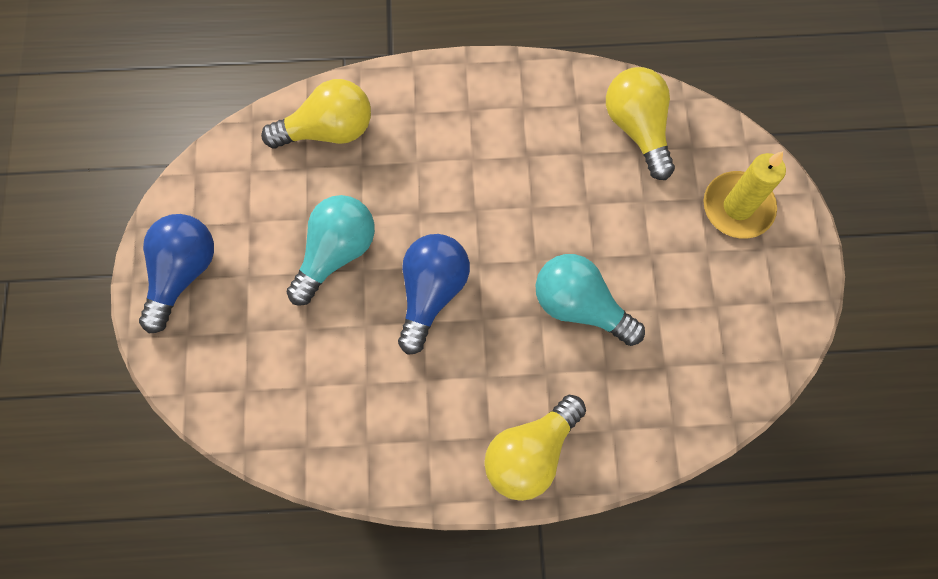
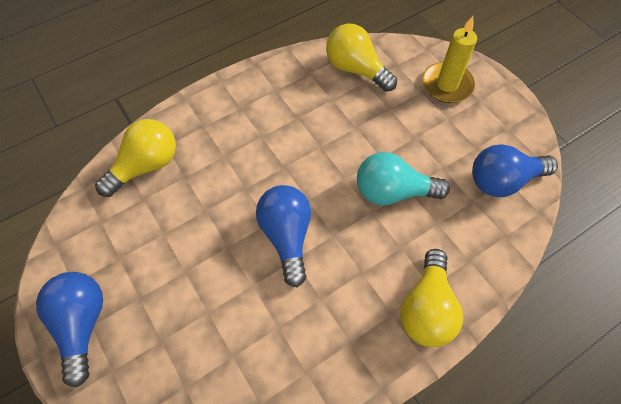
camera: 30 degrees left, 10 degrees down
(336, 253) = (199, 245): turquoise light bulb -> none
(719, 363) = (503, 180): none -> blue light bulb

